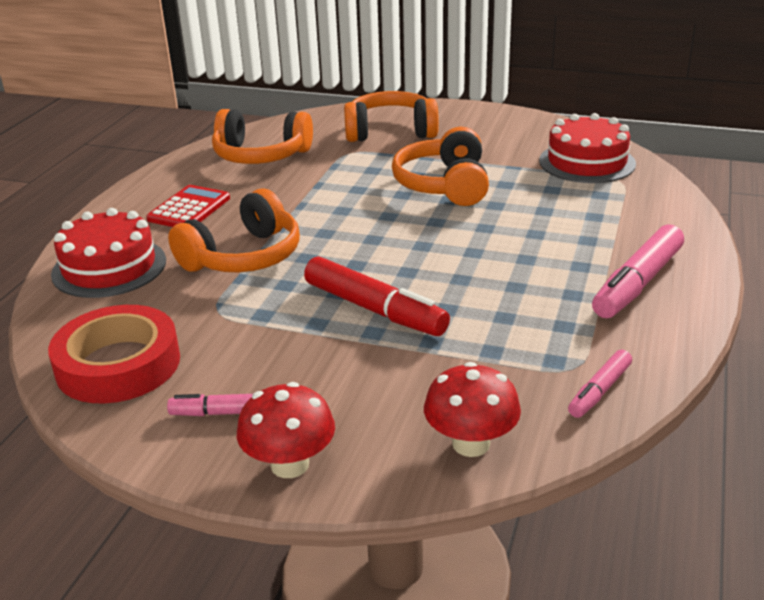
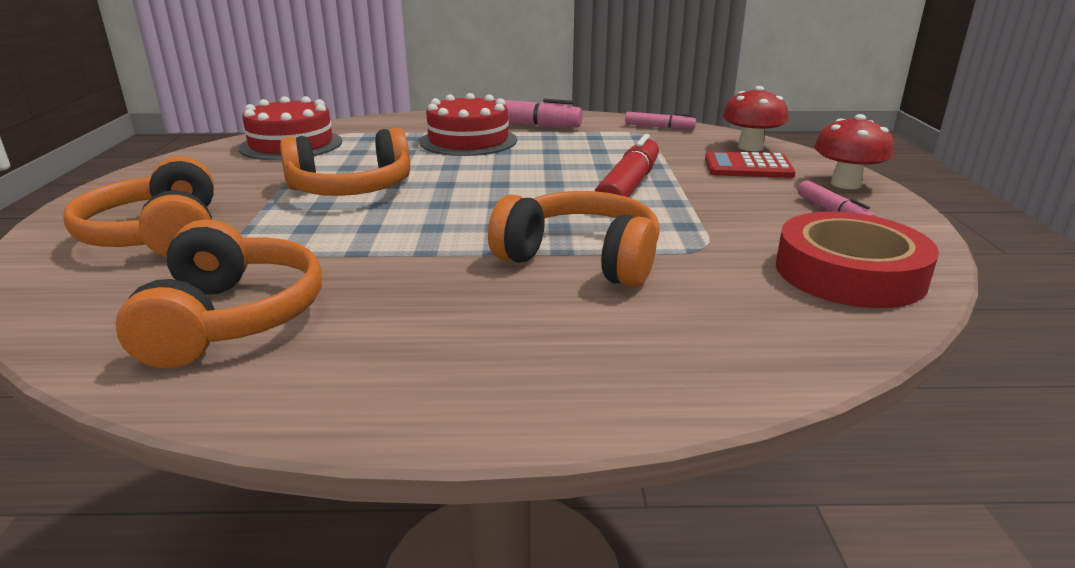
camera: 110 degrees left, 5 degrees down
(109, 267) = (684, 346): red cake -> red cake (468, 141)
(189, 209) = (464, 332): red calculator -> red calculator (748, 167)

